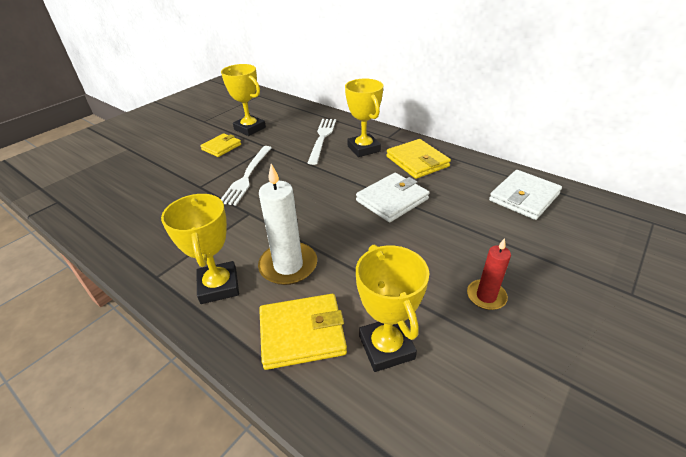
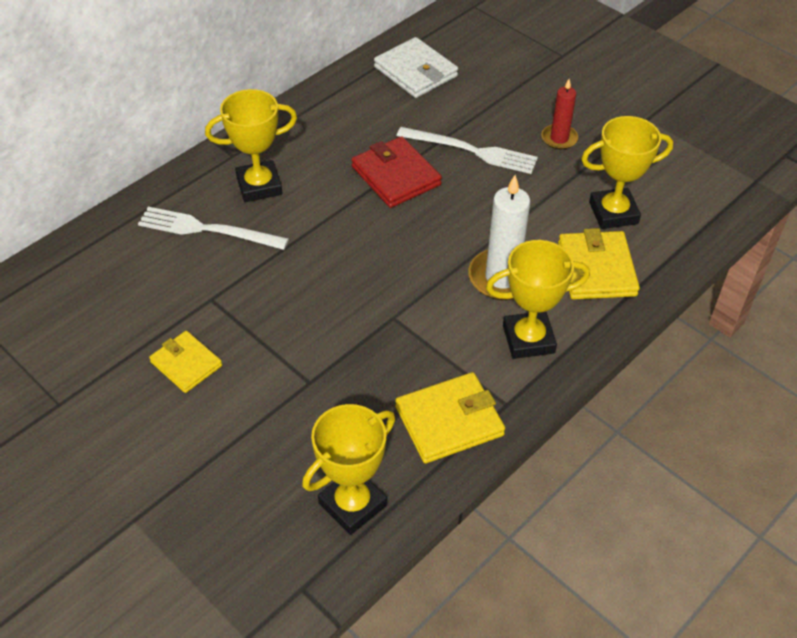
camera: 85 degrees left, 10 degrees up
(247, 176) = (297, 323): white fork -> white fork (471, 151)
(250, 128) = (129, 326): yellow trophy -> yellow trophy (352, 504)
(392, 200) = (396, 176): white wallet -> red wallet
(417, 161) = (313, 138): yellow wallet -> yellow wallet (449, 421)

